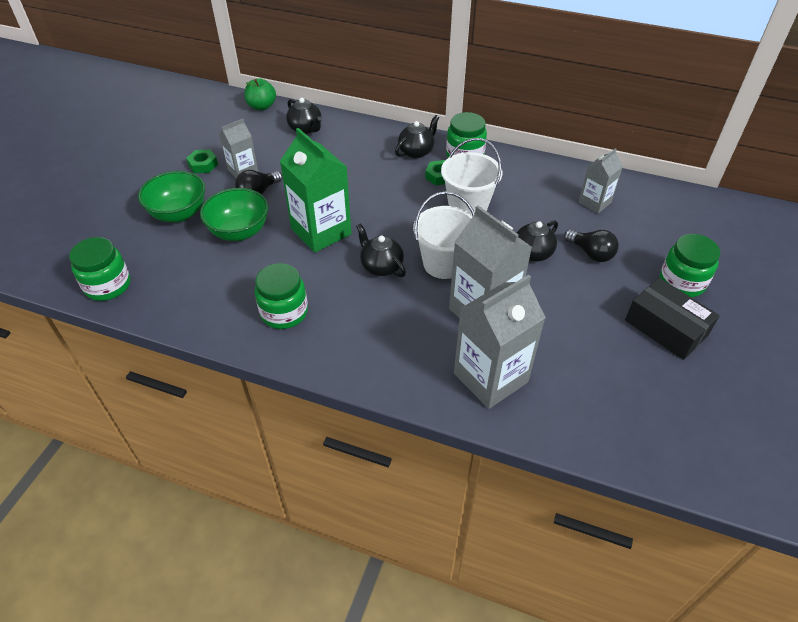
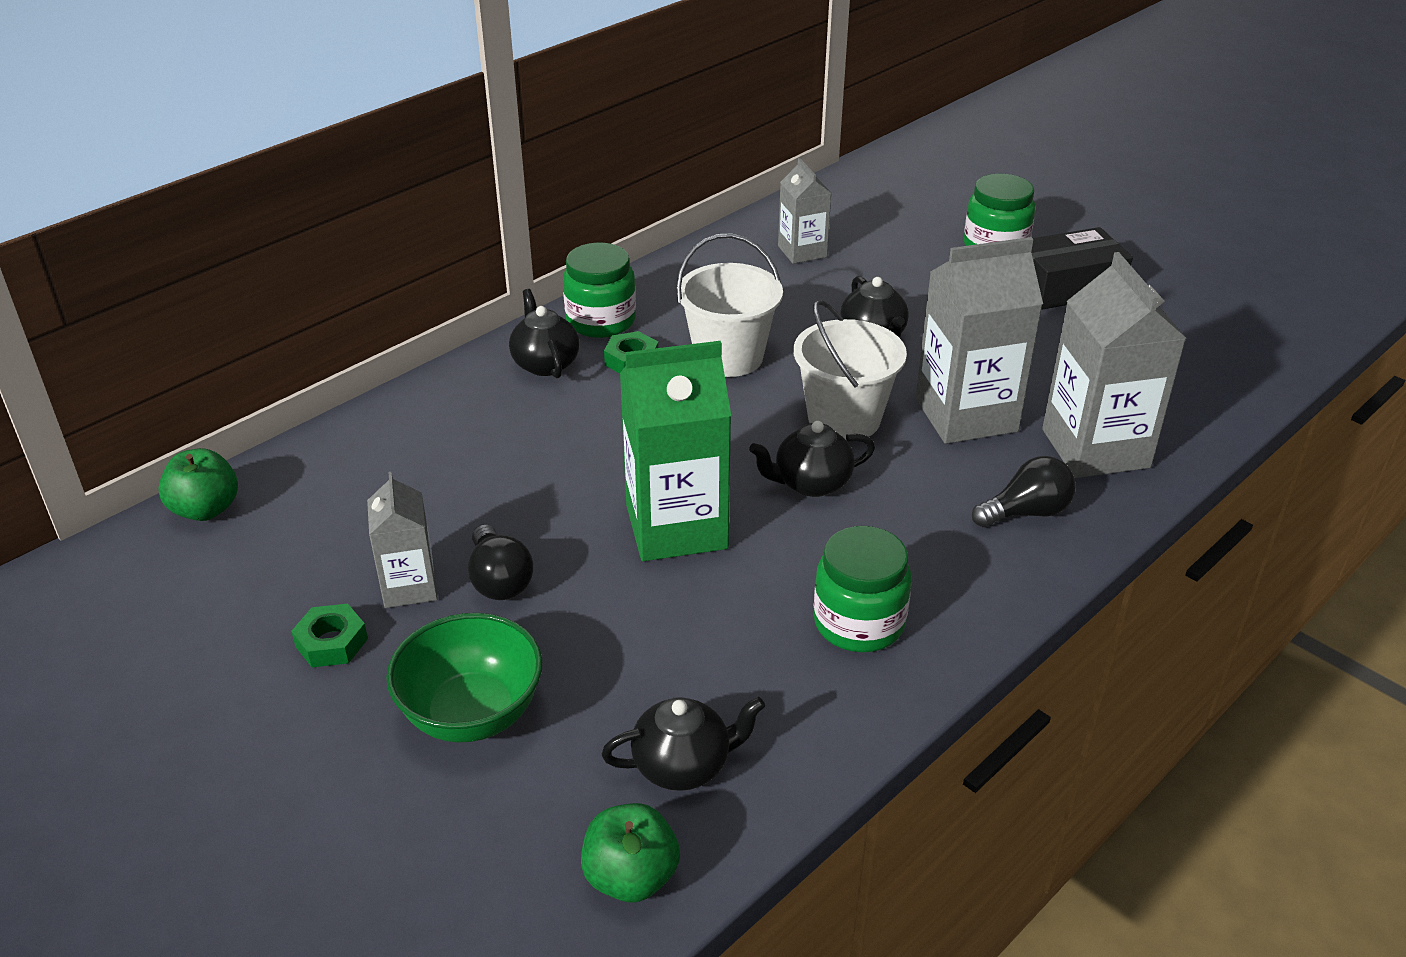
camera: 65 degrees left, 10 degrees down
(108, 285) = (631, 877): green jar -> green apple
(239, 232) = (600, 633): green bowl -> none
(306, 129) = (349, 469): black teapot -> black teapot (683, 765)
(591, 253) = (902, 290): black light bulb -> black light bulb (1026, 512)

